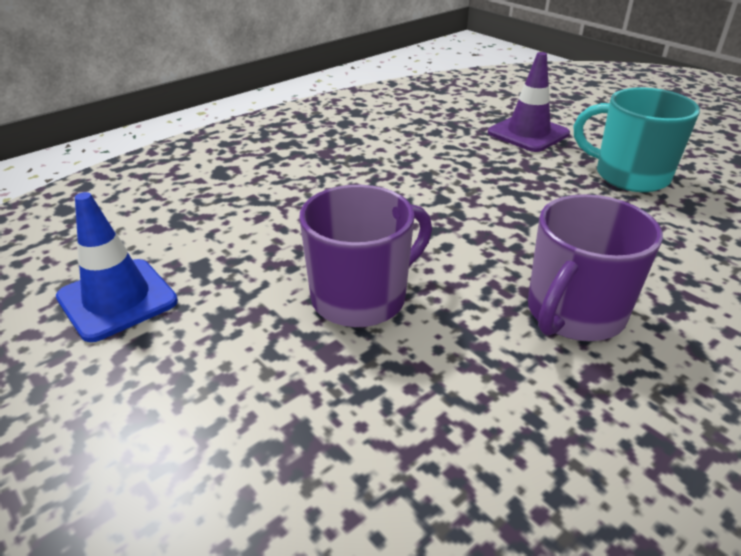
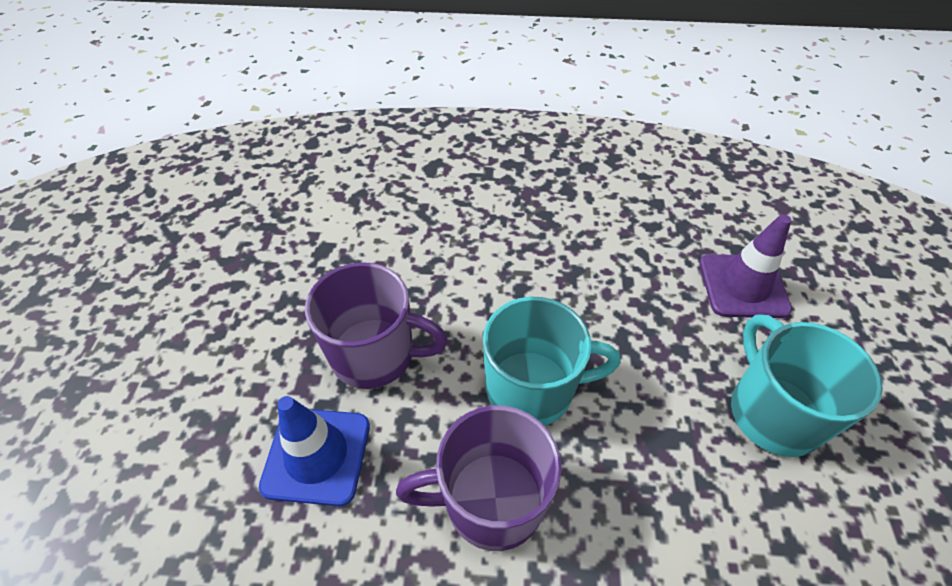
camera: 45 degrees right, 15 degrees up
(117, 299) = (257, 243): blue traffic cone -> blue traffic cone (317, 455)
(500, 244) = (532, 389): none -> turquoise mug

